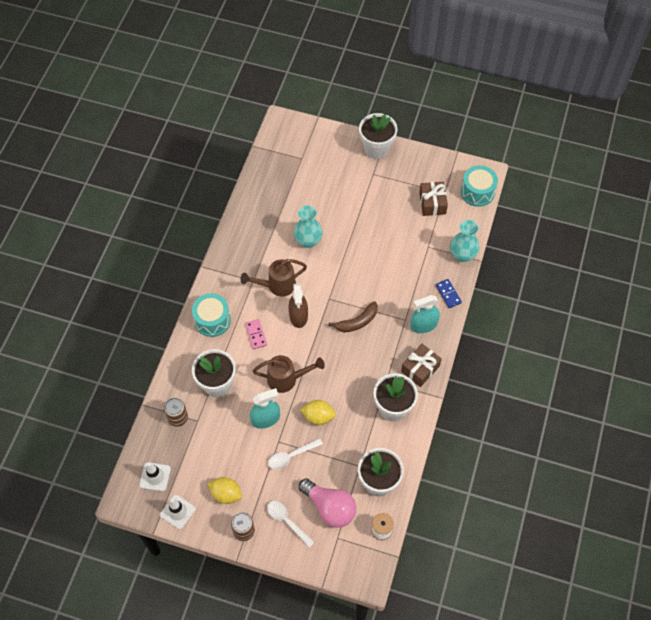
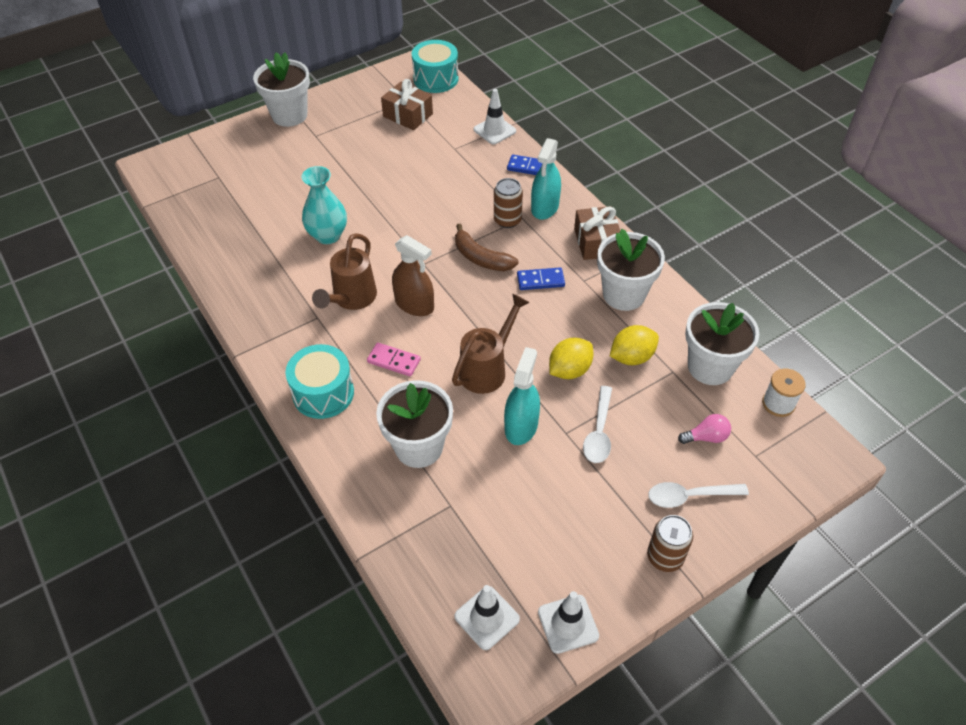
camera: 50 degrees left, 10 degrees down
(178, 418) = (423, 526): brown can -> brown can (507, 220)
(226, 494) = (591, 542): yellow lemon -> yellow lemon (632, 357)
(329, 507) = (706, 437): pink light bulb -> pink light bulb, size x0.48
(357, 322) = (481, 258): brown banana -> brown banana turned 120 degrees clockwise
(367, 361) = (540, 280): none -> blue domino
(462, 255) = (494, 130): turquoise vase -> white traffic cone

